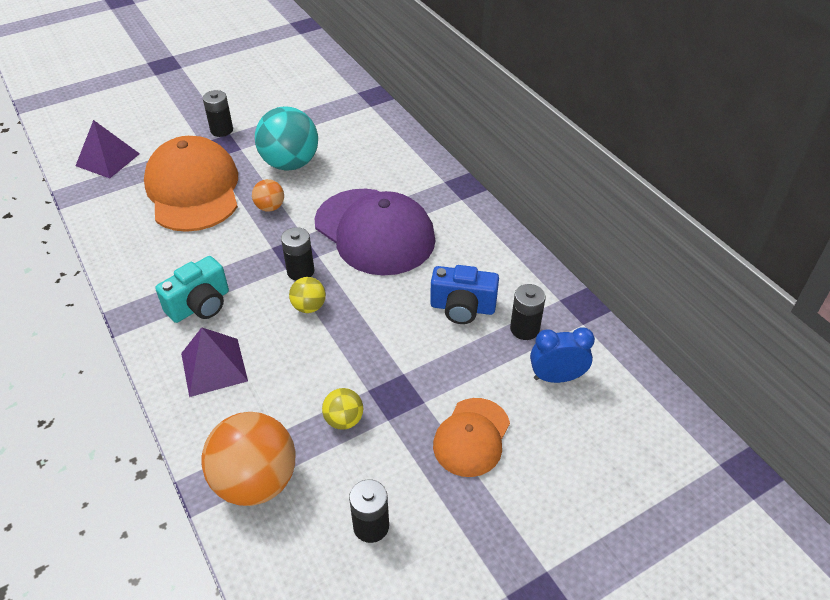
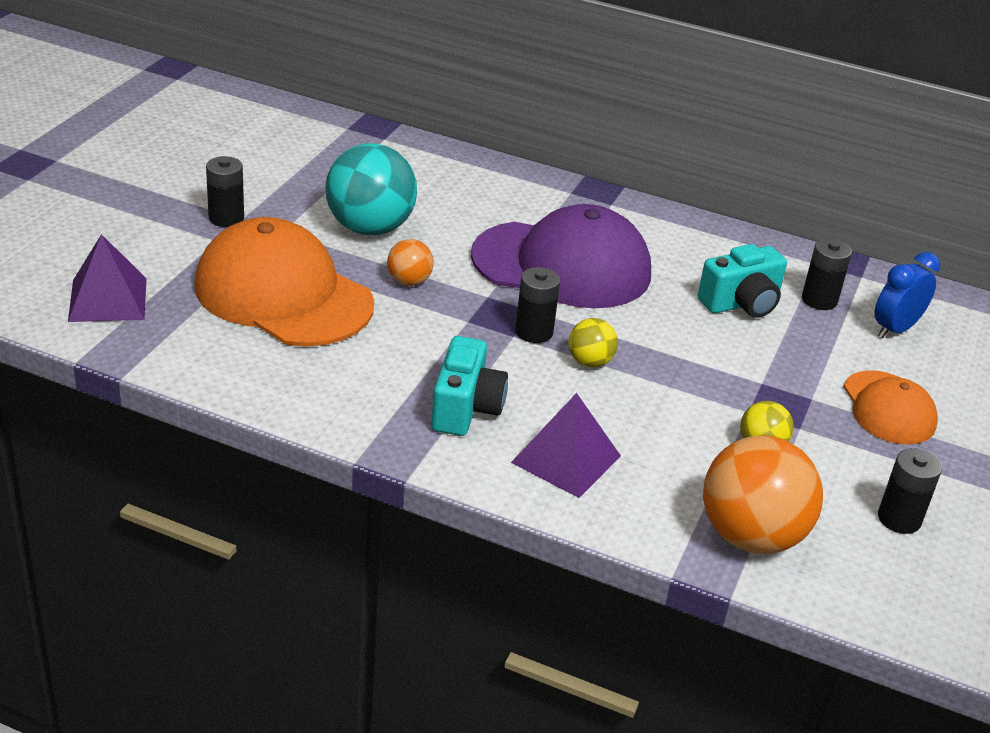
camera: 40 degrees left, 10 degrees down
(462, 308) = (741, 303): blue camera -> turquoise camera

